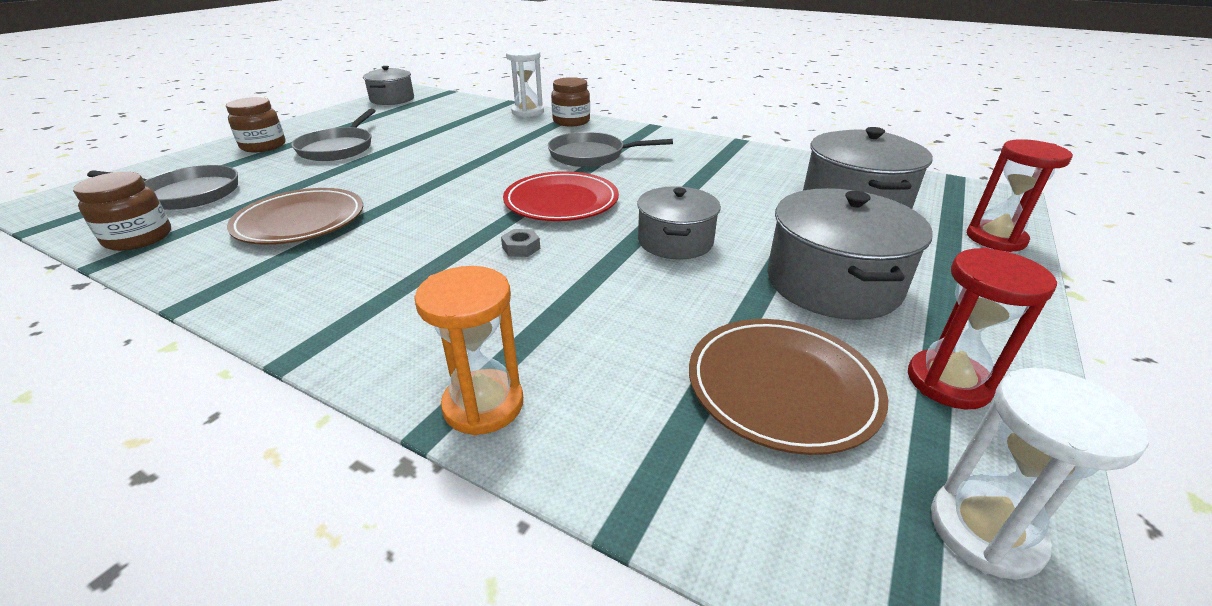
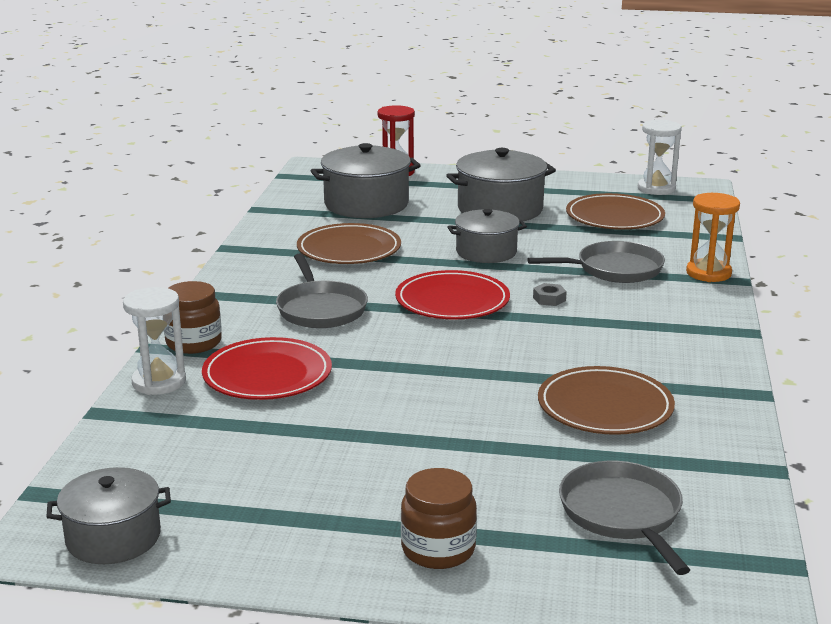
camera: 110 degrees left, 10 degrees down
(139, 238) = (722, 478): brown jar -> none
(338, 148) = (402, 477): grey pan -> grey pan (615, 269)
(504, 133) = (267, 375): none -> red plate
(715, 179) = (349, 249): none -> brown plate
(948, 382) = (572, 189): red hourglass -> none

